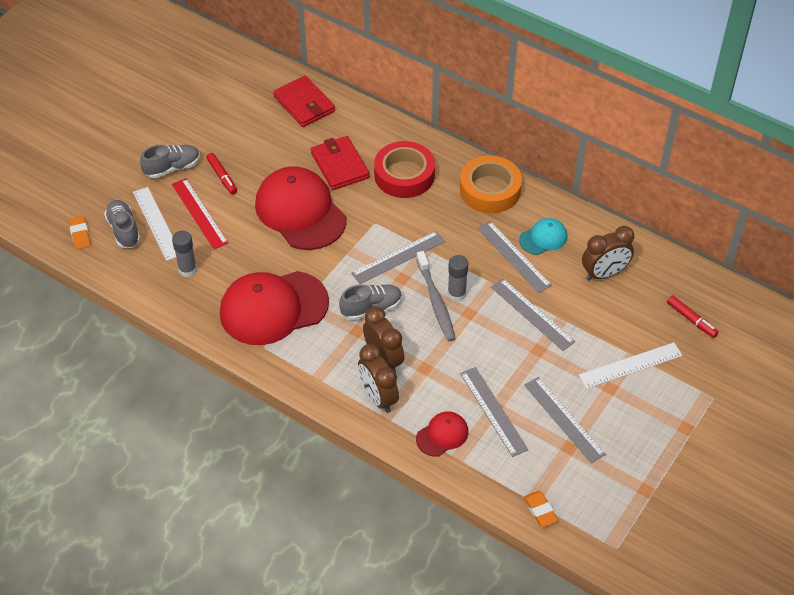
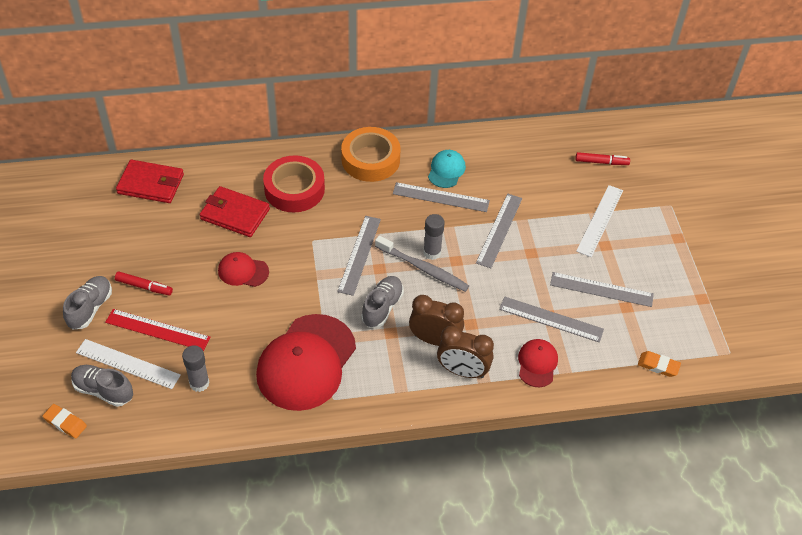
camera: 45 degrees left, 0 degrees up
(300, 212) = (243, 271): red cap -> red cap, size x0.47
(532, 314) = (499, 230): grey ruler -> grey ruler turned 75 degrees counterclockwise
(604, 273) = (514, 168): brown clock -> none

